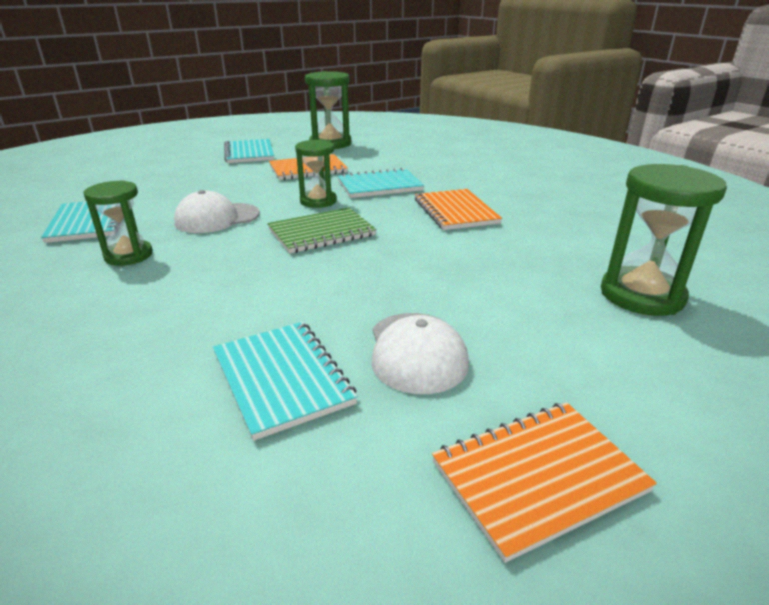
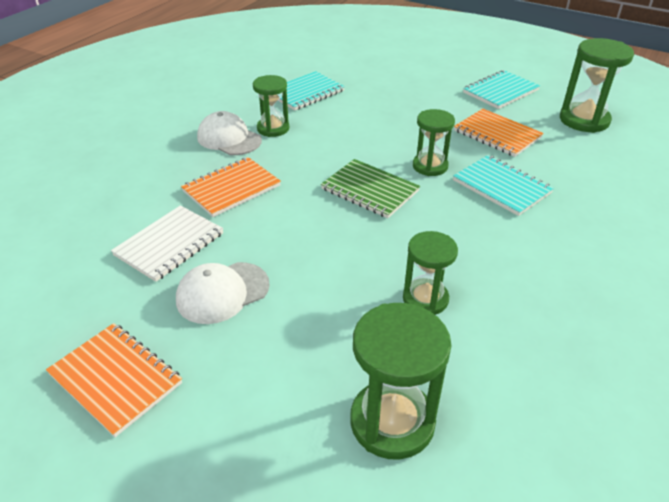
camera: 65 degrees right, 10 degrees up
(217, 218) = (354, 135): white cap -> white cap (229, 139)
(282, 378) = (169, 244): turquoise notebook -> white notebook
(455, 211) = (484, 251): orange notebook -> orange notebook (231, 188)
(498, 246) = (425, 299): none -> green hourglass

